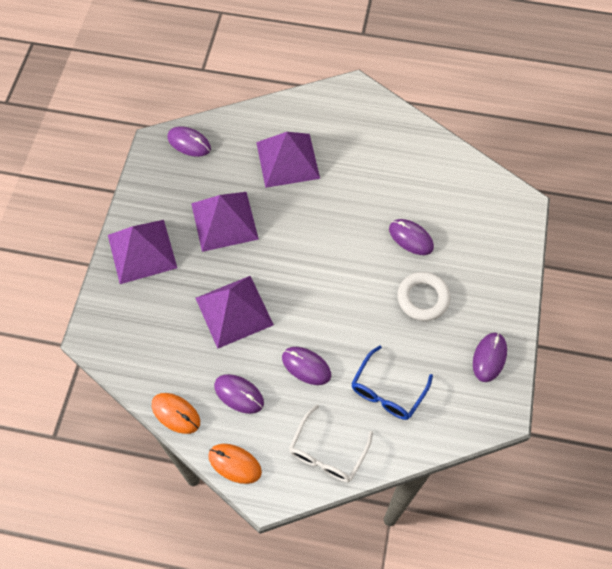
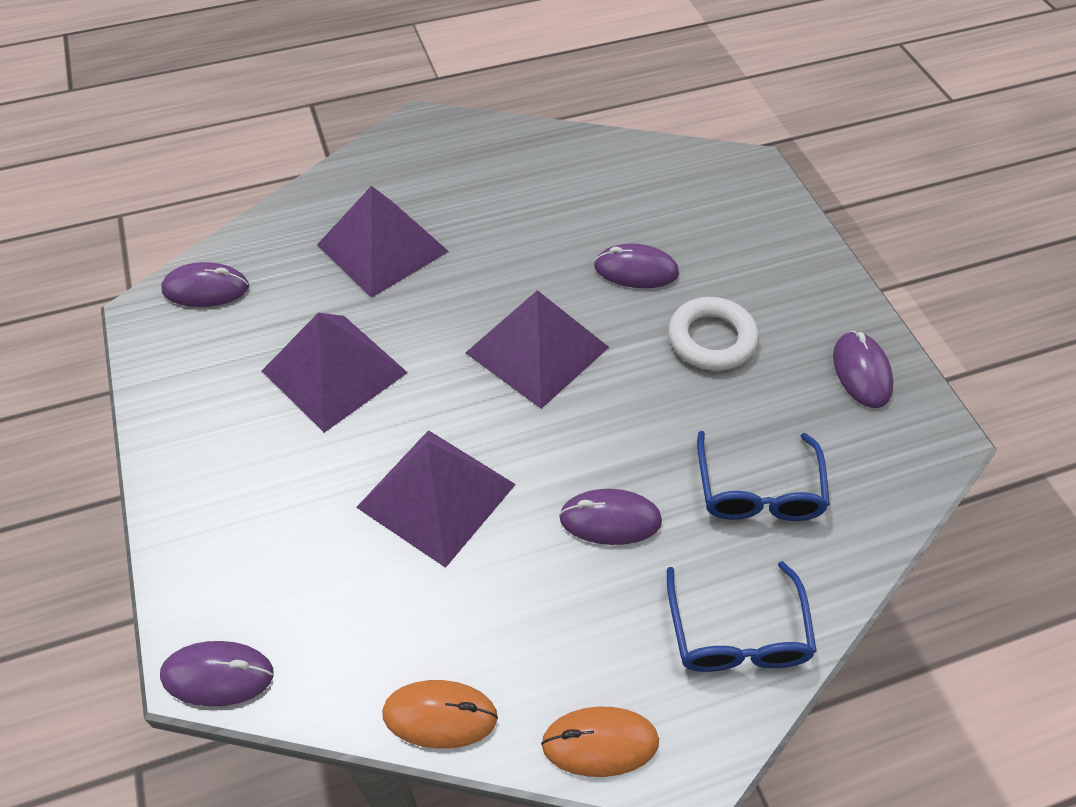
camera: 30 degrees left, 10 degrees down
(142, 251) = (216, 479): purple pyramid -> purple pyramid (537, 350)
(239, 394) = (530, 622): purple mouse -> purple mouse (218, 675)
(327, 452) = (737, 634): white glasses -> blue glasses

